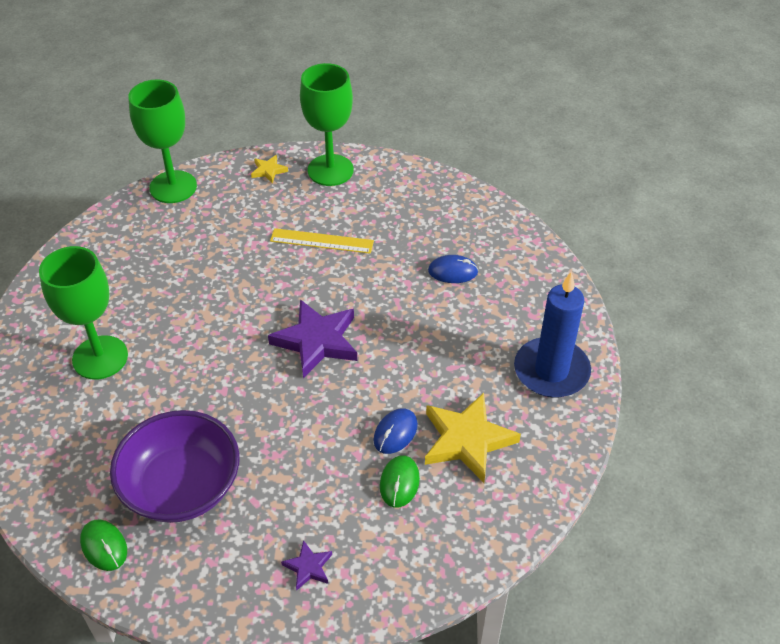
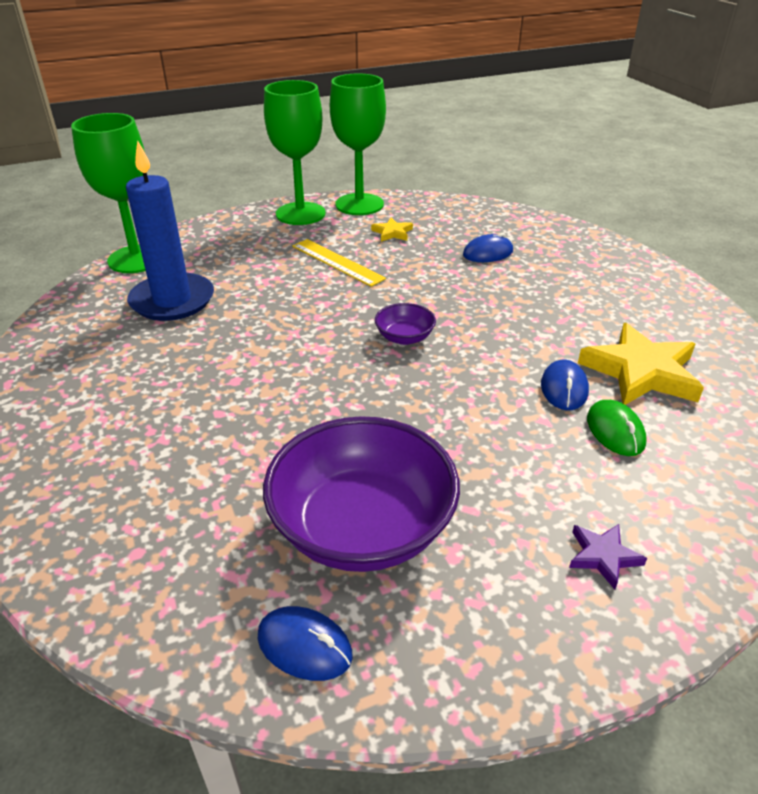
camera: 25 degrees left, 10 degrees down
(100, 357) = (146, 426): green goblet -> green goblet (359, 204)
(104, 546) = (304, 646): green mouse -> blue mouse
(268, 170) = (236, 226): yellow star -> yellow star (392, 233)
(317, 341) = (404, 337): purple star -> purple bowl
(322, 241) = (337, 262): yellow ruler -> yellow ruler turned 60 degrees clockwise
(551, 371) = (654, 297): blue candle -> blue candle (172, 301)

